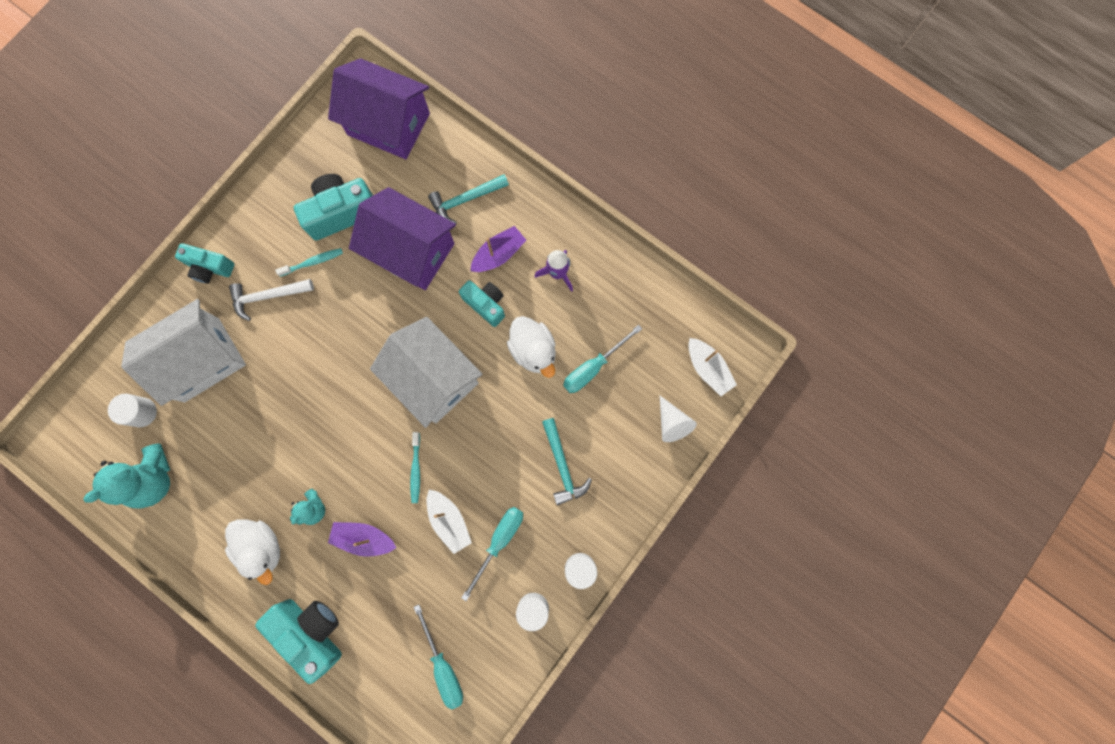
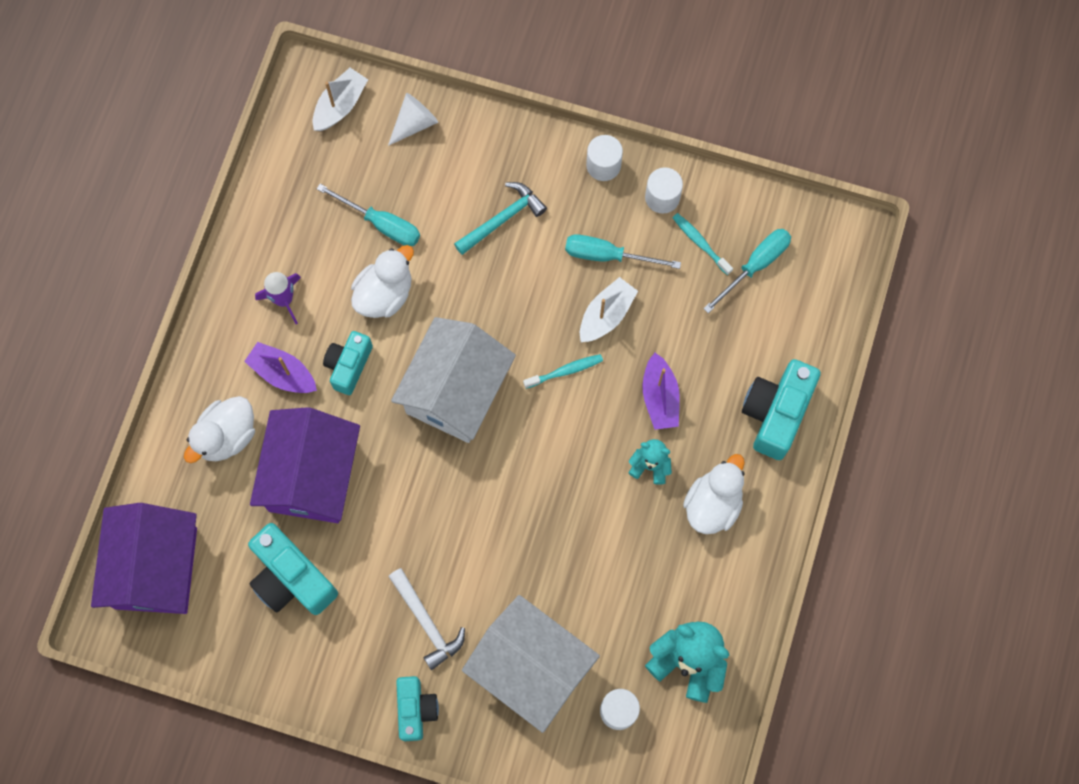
camera: 110 degrees left, 5 degrees down
(313, 262) = (366, 586): turquoise toothbrush -> turquoise toothbrush (700, 243)
(466, 200) = (226, 436): turquoise hammer -> white duck

